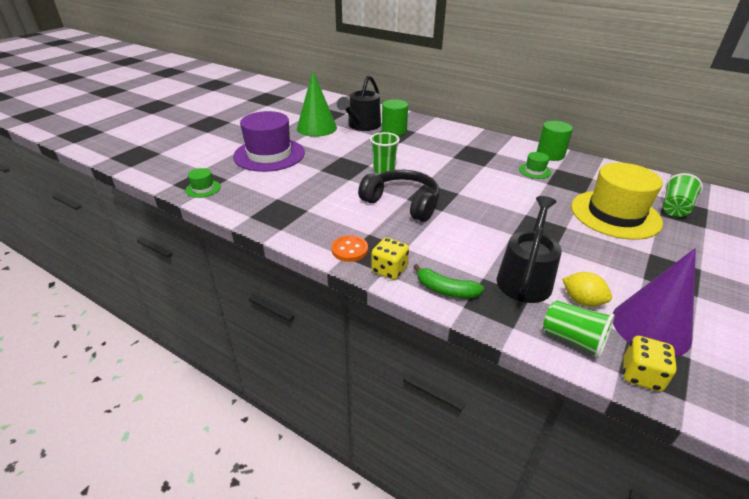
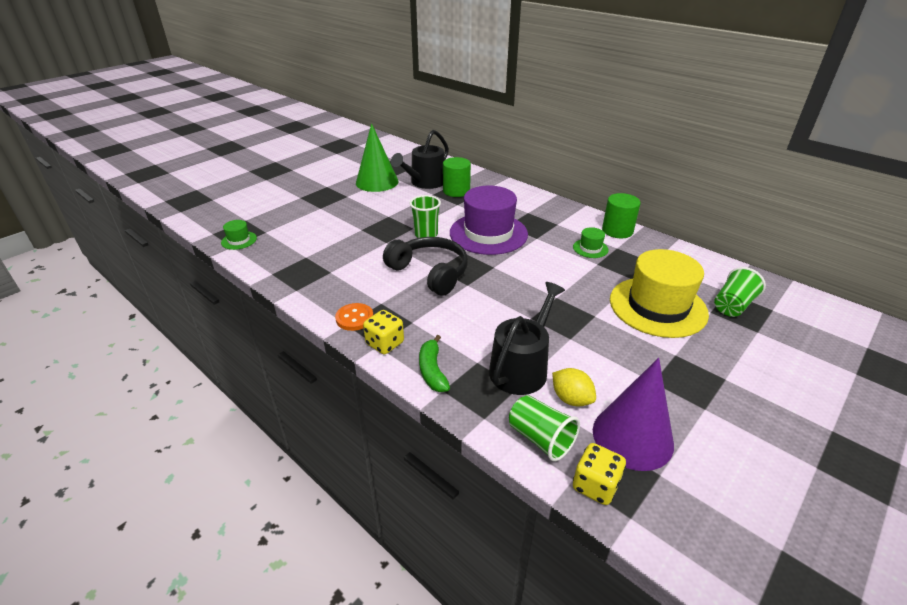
camera: 10 degrees right, 0 degrees up
(269, 155) = (317, 209): purple hat -> purple hat (488, 233)
(445, 290) = (432, 371): green banana -> green banana turned 45 degrees clockwise

